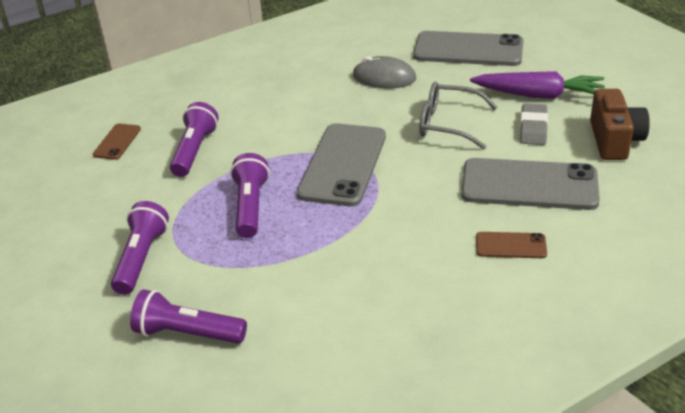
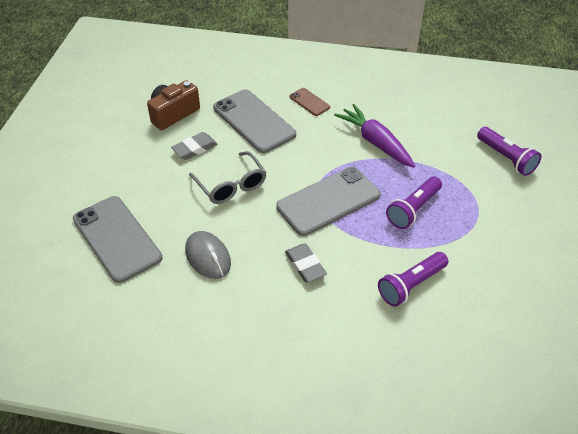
camera: 140 degrees left, 10 degrees up
(117, 142) = (464, 342): brown phone -> none
(142, 258) = (505, 217): purple flashlight -> none
(301, 114) = (305, 265): none -> grey eraser
(539, 95) = (151, 166): purple carrot -> purple carrot (375, 142)

